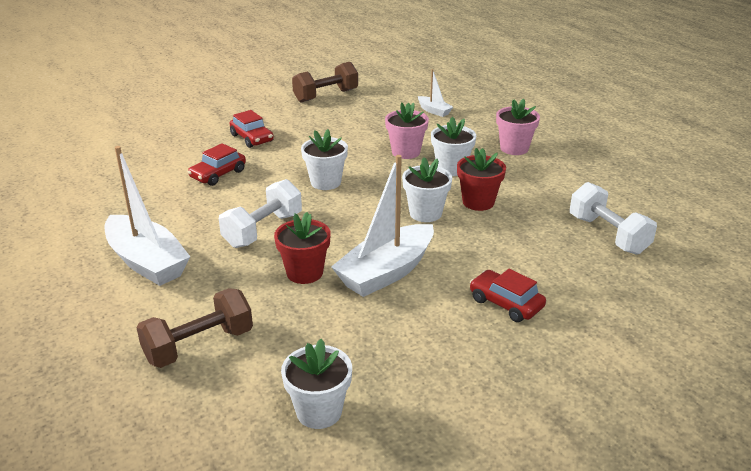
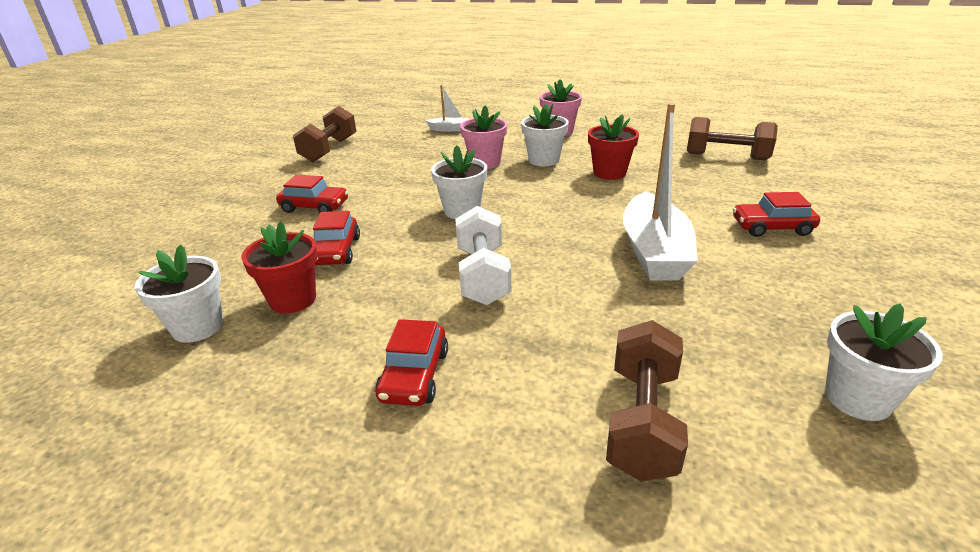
camera: 40 degrees left, 0 degrees up
(147, 262) = (414, 375): white boat -> red car
(304, 273) = (594, 289): red flower pot -> red flower pot (293, 299)
(425, 213) = (590, 196): white flower pot -> white flower pot (198, 327)
(608, 235) = (726, 156): white dumbbell -> brown dumbbell

